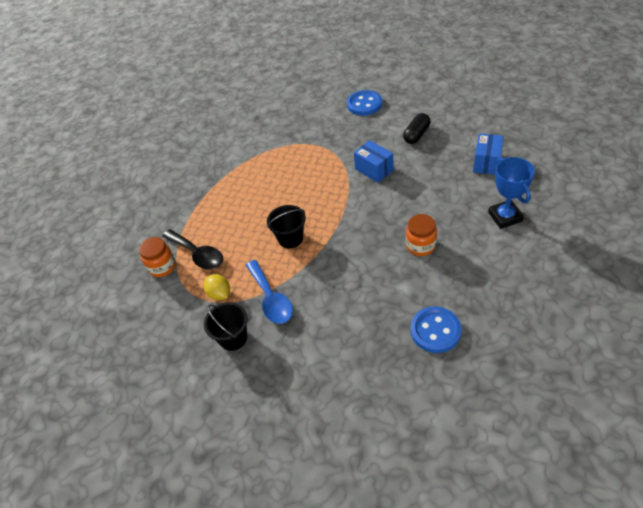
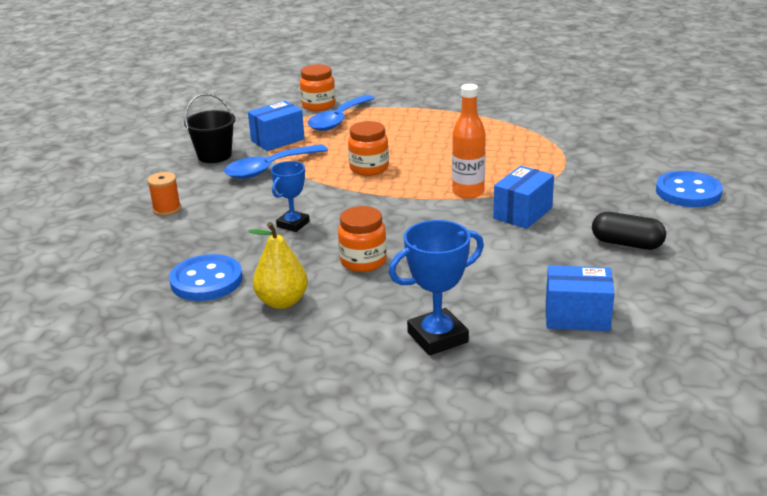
camera: 75 degrees right, 20 degrees down
(198, 254) = (338, 120): black spoon -> blue spoon
(219, 294) = (277, 140): yellow lemon -> blue box
(290, 238) = (369, 168): black bucket -> orange jar
(322, 366) = (167, 209): none -> orange spool
(341, 191) = (468, 192): none -> orange bottle
(364, 282) = (293, 224): none -> blue trophy
(465, 287) = (282, 302): none -> yellow pear

